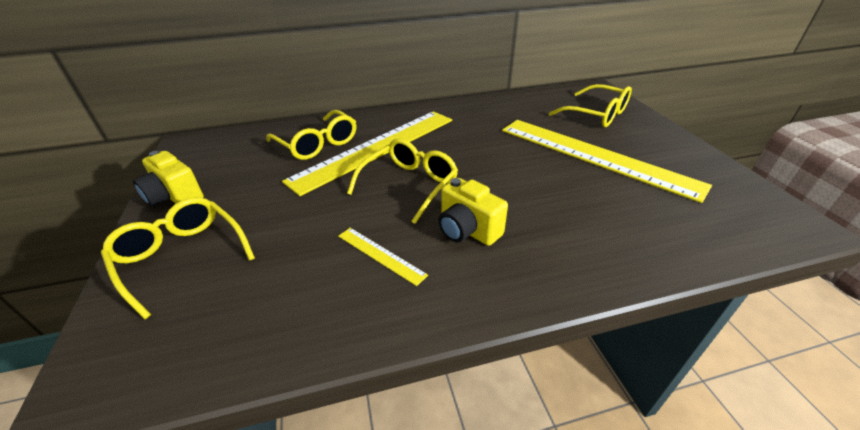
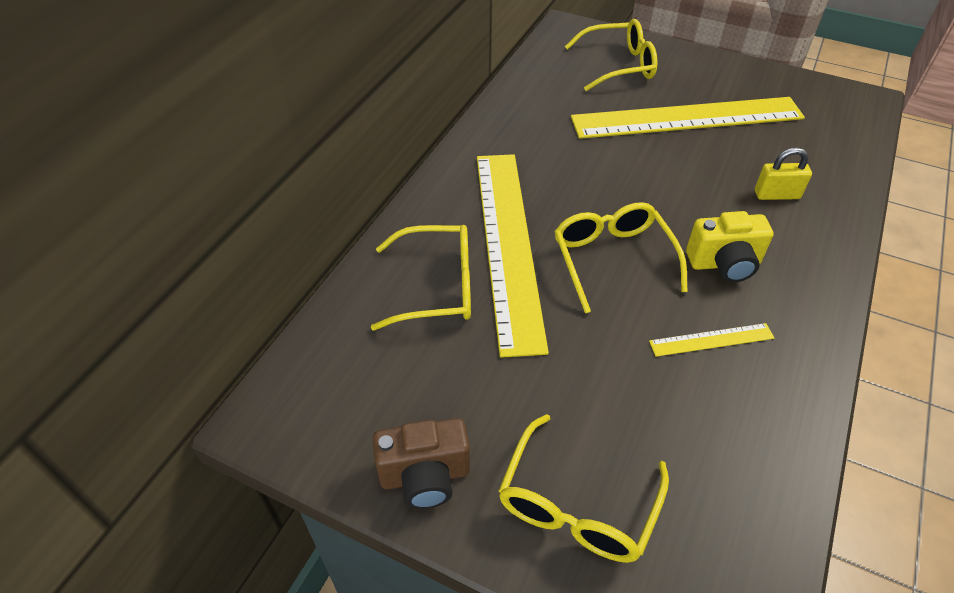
camera: 50 degrees left, 10 degrees up
(175, 197) = (425, 476): yellow camera -> brown camera
(181, 257) = (577, 505): yellow glasses -> yellow glasses turned 60 degrees counterclockwise
(583, 225) = (776, 195): none -> yellow padlock

